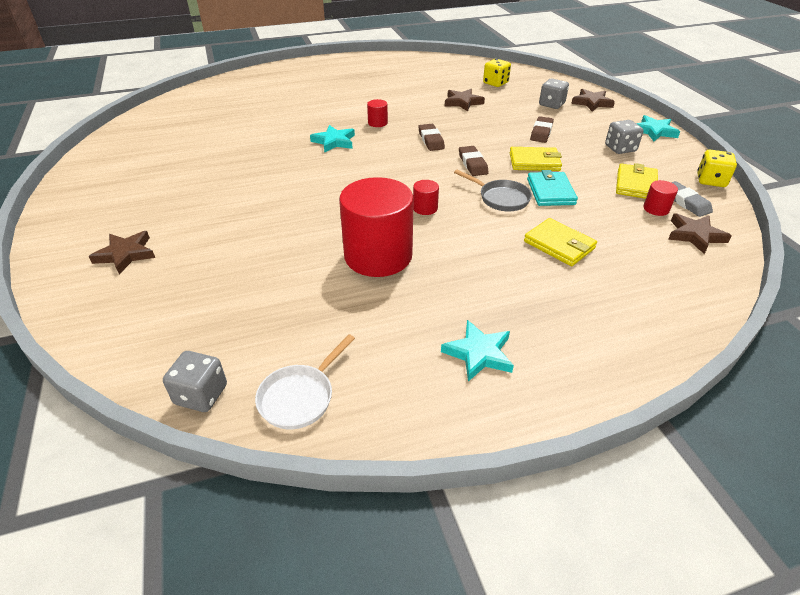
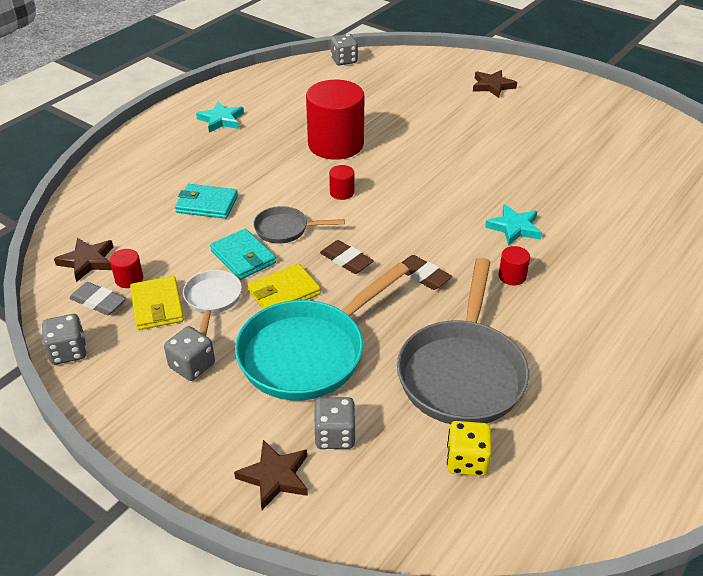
camera: 145 degrees right, 0 degrees up
(300, 397) = (297, 75): white pan -> white pan (212, 300)
(462, 102) = (462, 373): brown star -> grey pan
(541, 132) = (308, 352): brown eraser -> turquoise pan
(559, 245) = (207, 204): yellow wallet -> turquoise wallet
(654, 131) = (153, 434): turquoise star -> none
(710, 180) = (68, 352): yellow dice -> grey dice

